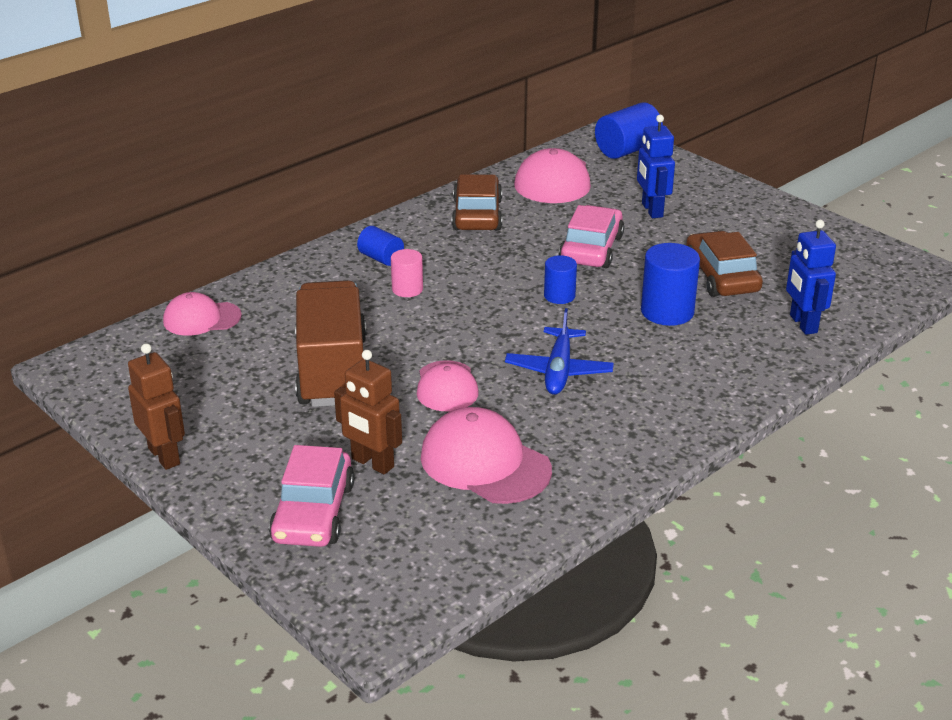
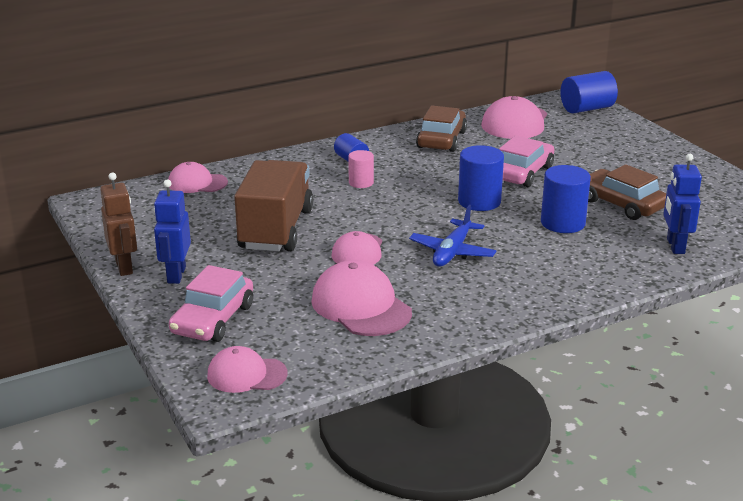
camera: 15 degrees right, 5 degrees down
(372, 463) = (274, 293): brown robot -> none
(390, 583) = (246, 375): none -> pink cap
(559, 296) = (479, 201): blue cylinder -> blue cylinder, size x1.66
(651, 210) = (586, 152): blue robot -> blue robot (176, 275)
(721, 276) = (621, 204): brown car -> brown car turned 45 degrees counterclockwise

